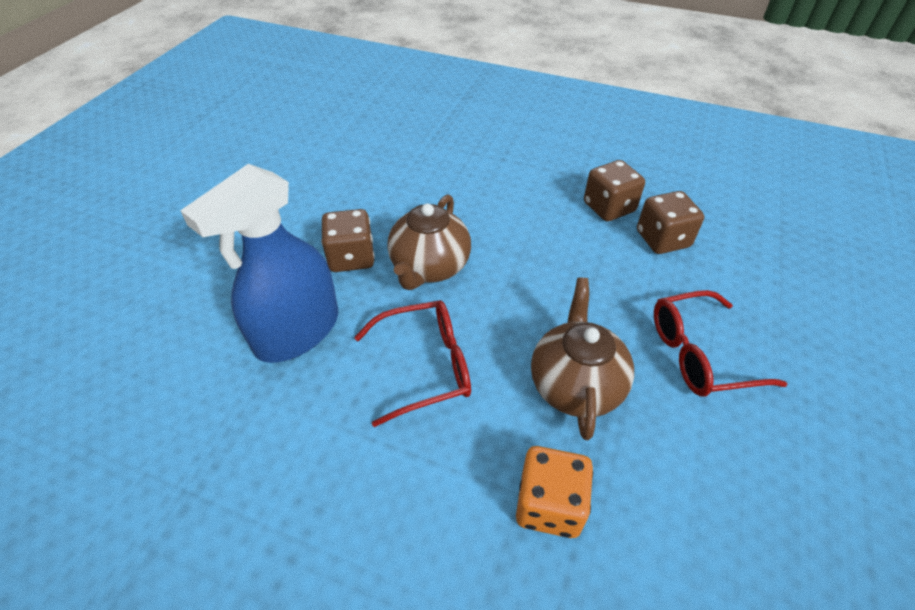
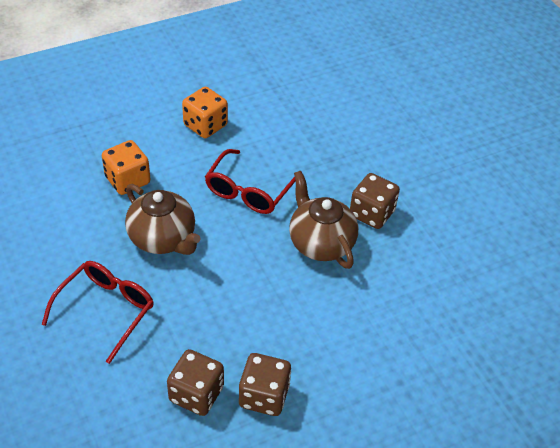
camera: 130 degrees right, 0 degrees up
(297, 331) = (332, 159): blue spray bottle -> none
(357, 509) = (205, 125): none -> orange dice

